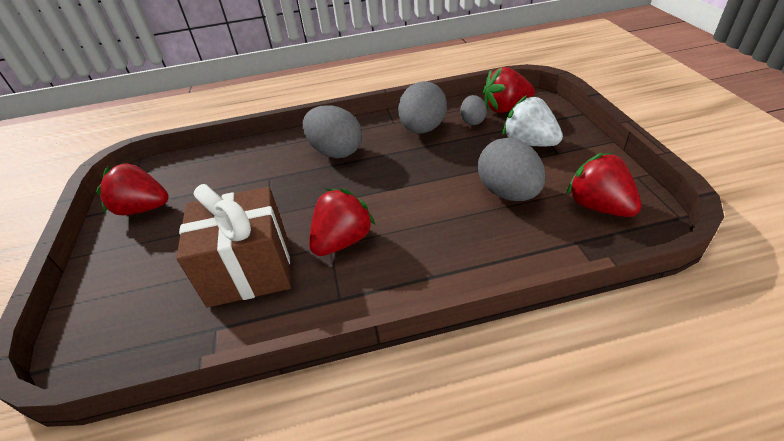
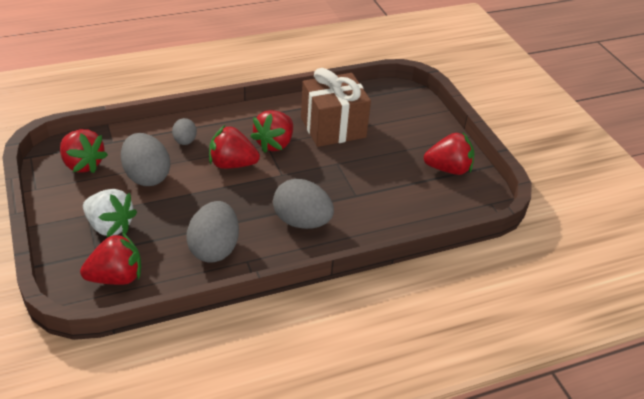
camera: 165 degrees right, 0 degrees up
(403, 210) = (232, 164): none -> red strawberry
(472, 121) = (158, 258): grey egg -> grey egg (185, 141)

